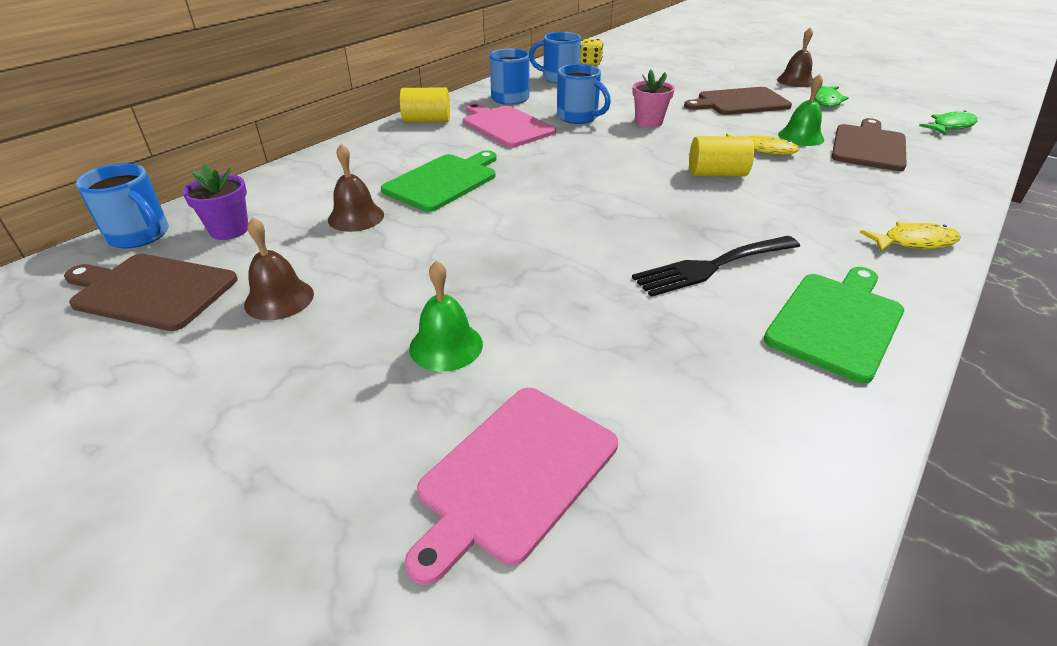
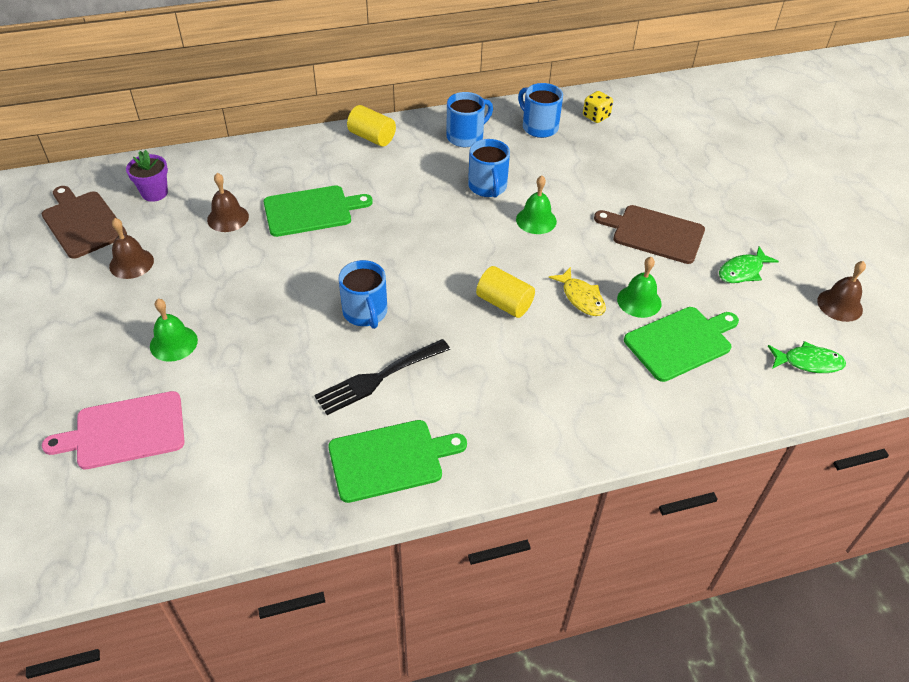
camera: 35 degrees right, 10 degrees up
(140, 235) = (110, 173): blue mug -> blue mug (365, 313)
(506, 126) = (421, 171): pink cutting board -> none
(649, 122) = (536, 220): pink flower pot -> green bell
(712, 267) = (378, 378): black fork -> black fork turned 45 degrees counterclockwise
(795, 81) = (759, 230): brown bell -> brown bell (839, 305)
(868, 146) = (681, 342): brown cutting board -> green cutting board
(914, 242) = (544, 442): yellow fish -> none

